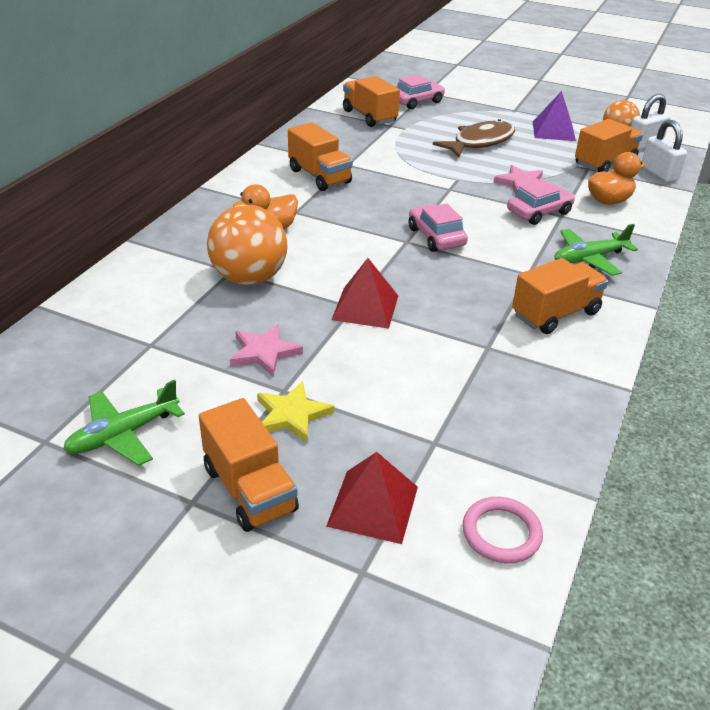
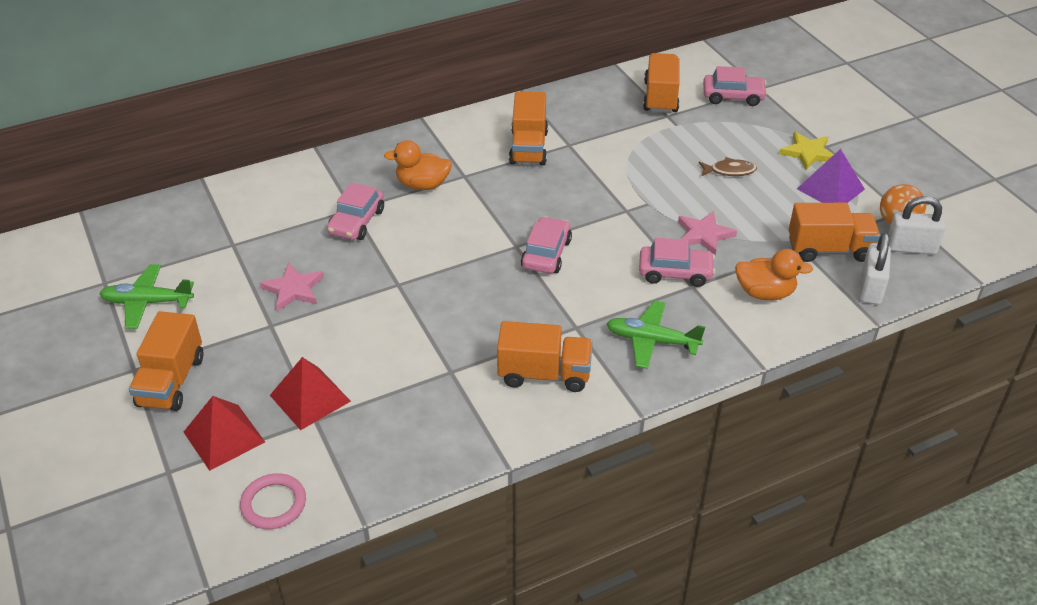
camera: 40 degrees right, 5 degrees up
(249, 278) = (356, 222): orange ball -> pink car
(292, 415) = (254, 346): yellow star -> yellow star (808, 153)
(365, 307) = (406, 290): red pyramid -> red pyramid (310, 398)
(480, 142) = (729, 171): brown fish -> brown fish, size x0.53

